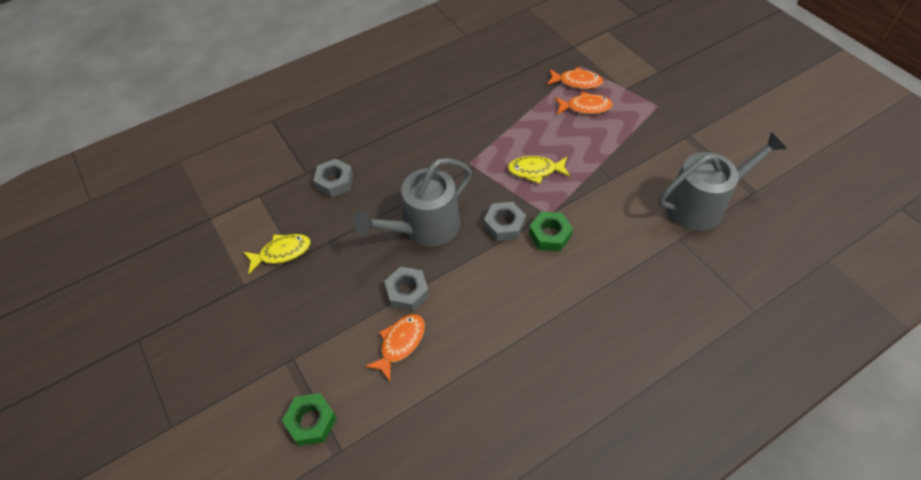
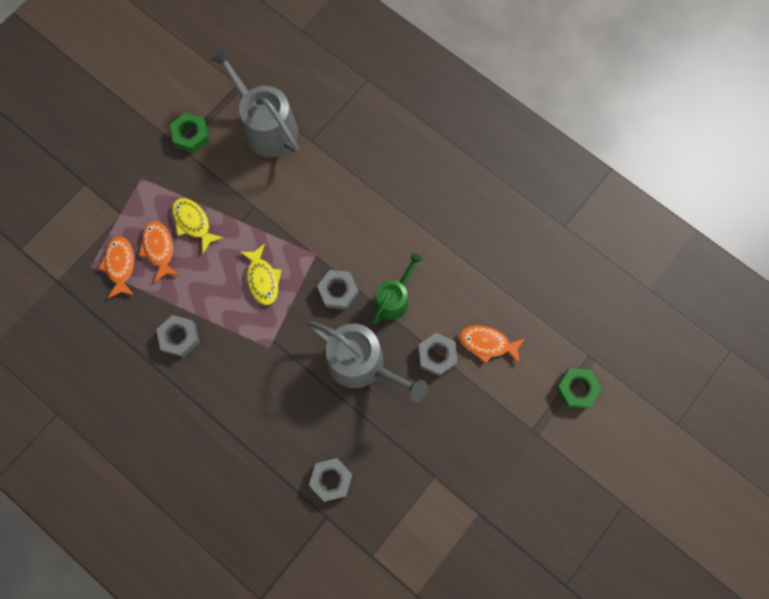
camera: 110 degrees left, 20 degrees up
(282, 253) = (433, 493): yellow fish -> yellow fish (193, 223)
(480, 270) = (394, 299): none -> green watering can
(500, 108) = (179, 337): none -> grey nut
(550, 235) = (338, 248): green nut -> green nut (191, 135)

